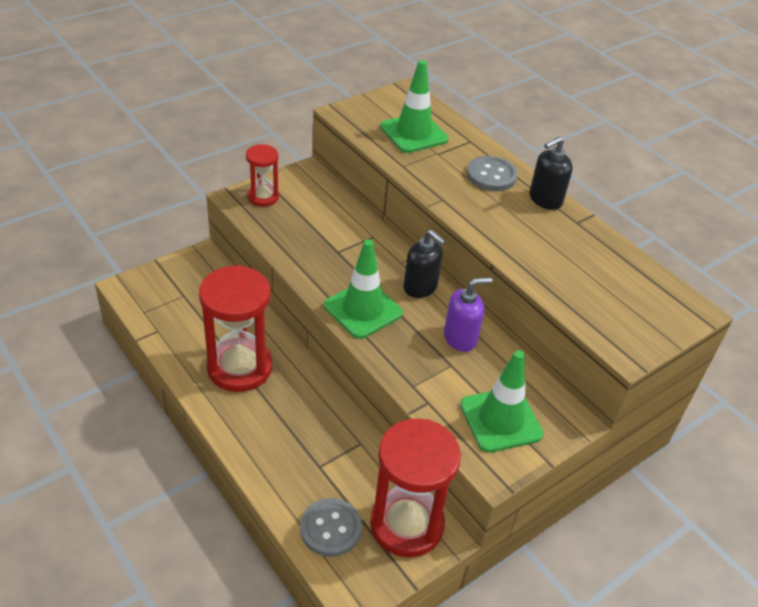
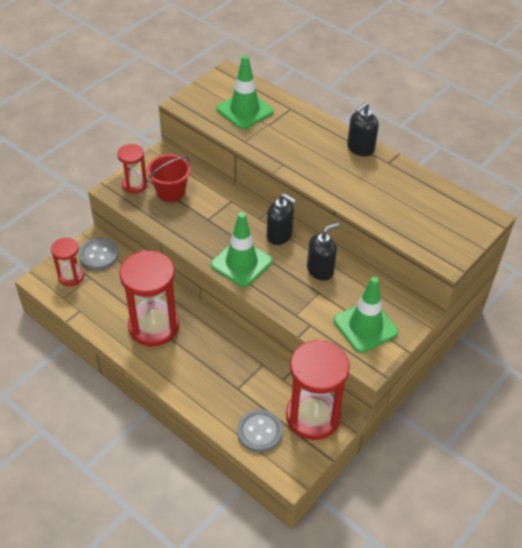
camera: 10 degrees left, 5 degrees up
(162, 290) = (71, 276): none -> red hourglass
(303, 212) = (170, 191): none -> red bucket
(460, 338) = (320, 270): purple soap dispenser -> black soap dispenser
(491, 175) = (314, 136): grey button -> grey button (98, 255)

